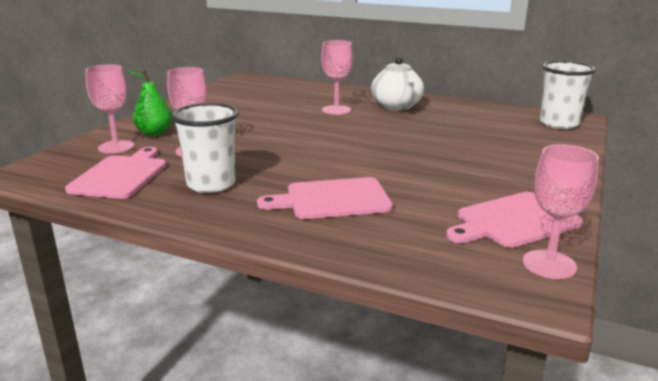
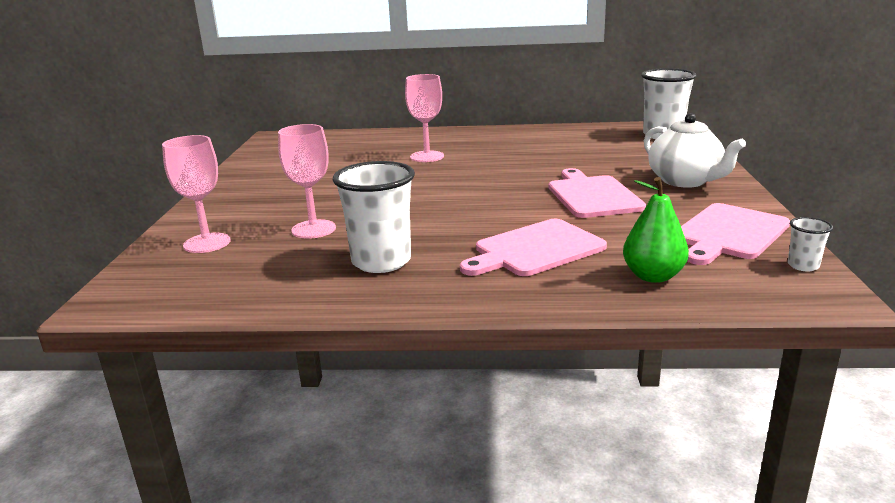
camera: 20 degrees left, 0 degrees up
(121, 175) = (256, 274): pink cutting board -> pink cutting board (592, 195)
(154, 133) = (238, 218): green pear -> green pear (653, 276)
(396, 106) = (487, 143): white teapot -> white teapot (685, 181)
(549, 264) = (803, 266): pink goblet -> white cup

